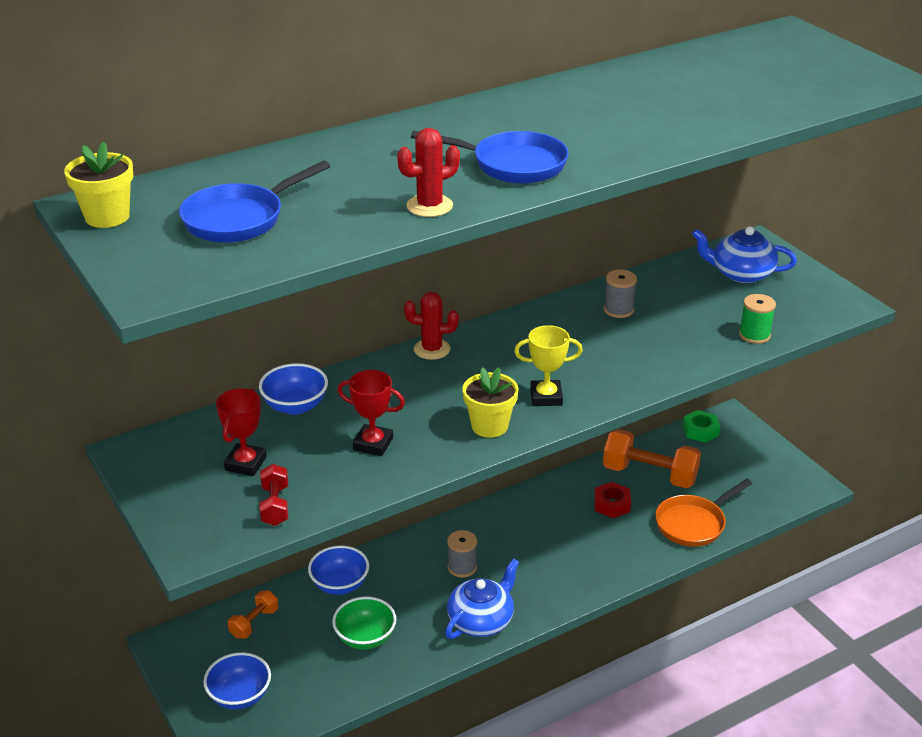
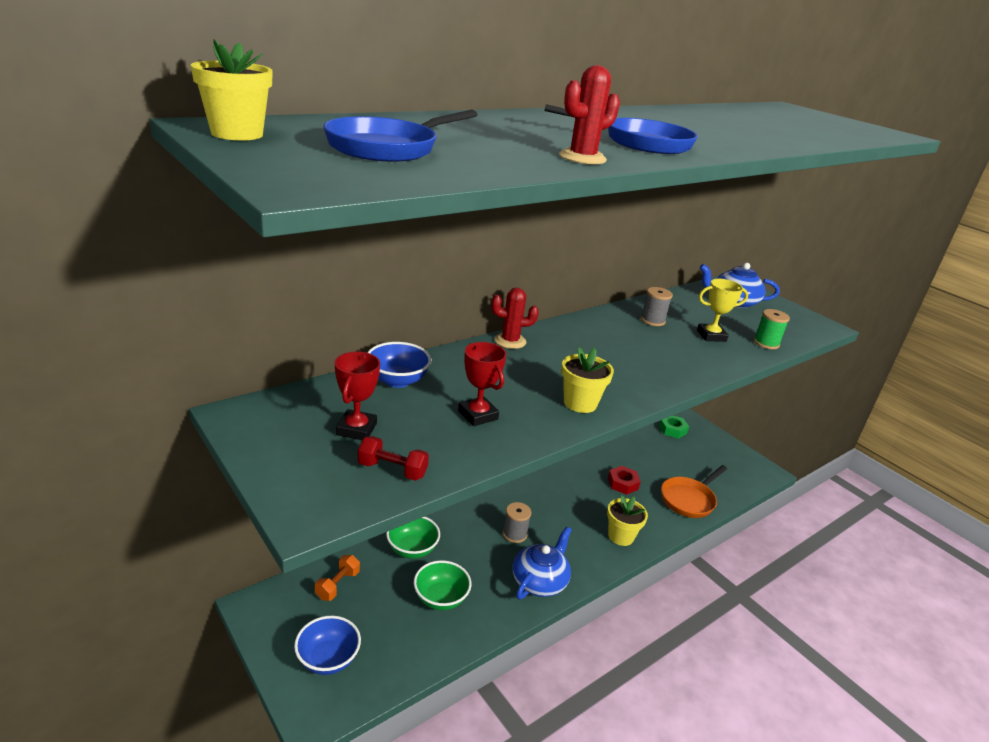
camera: 10 degrees left, 5 degrees down
(275, 506) = (392, 470): red dumbbell -> red dumbbell turned 60 degrees counterclockwise
(340, 584) = (412, 549): blue bowl -> green bowl
(373, 444) = (478, 415): red trophy -> red trophy turned 45 degrees clockwise
(546, 397) = (620, 381): yellow trophy -> yellow trophy (711, 336)
(591, 569) = (620, 536): none -> yellow flower pot
(649, 475) = (645, 461): orange dumbbell -> none

